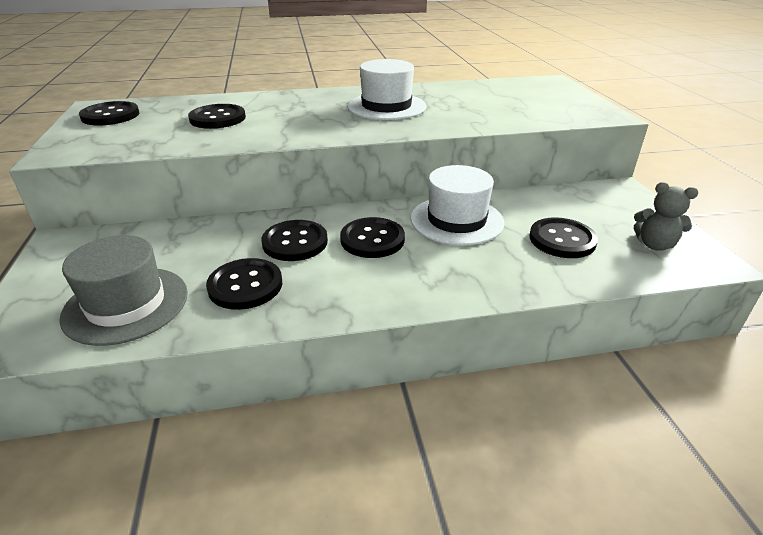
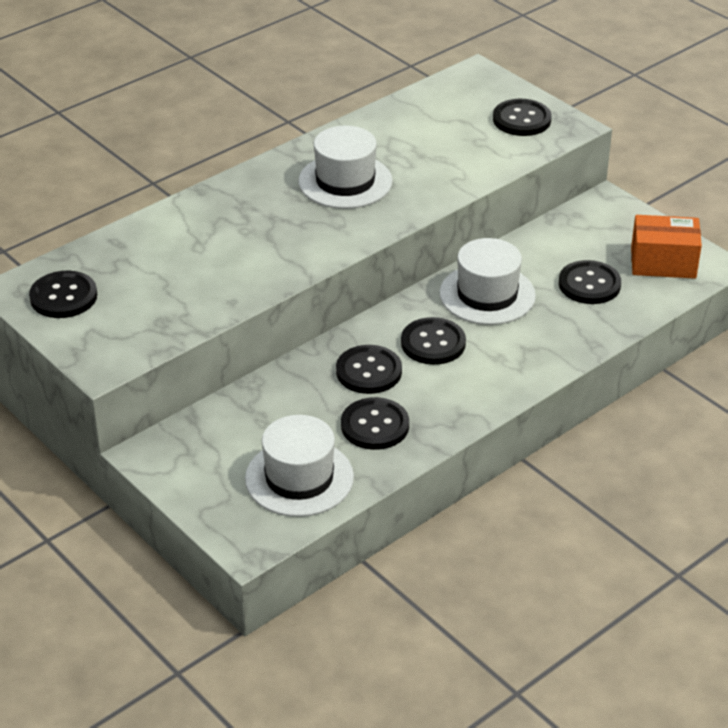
camera: 30 degrees left, 5 degrees up
(126, 304) = (299, 478): grey hat -> white hat
(217, 118) = (191, 261): black button -> black button (521, 120)
(654, 245) = (663, 263): grey teddy bear -> orange box

